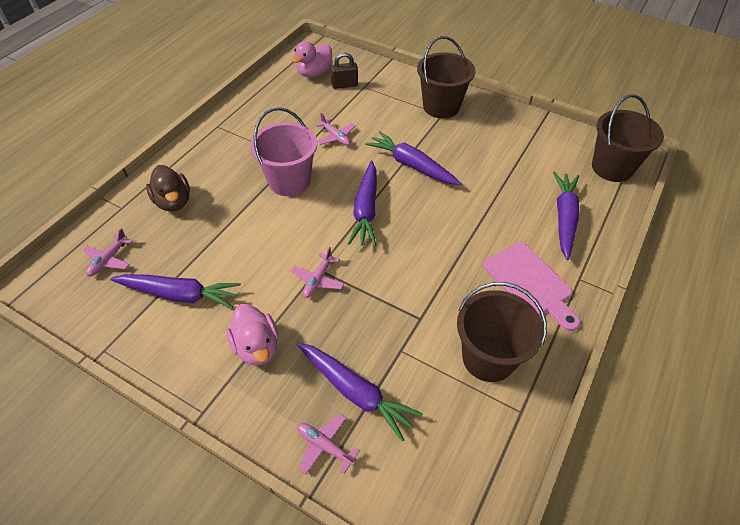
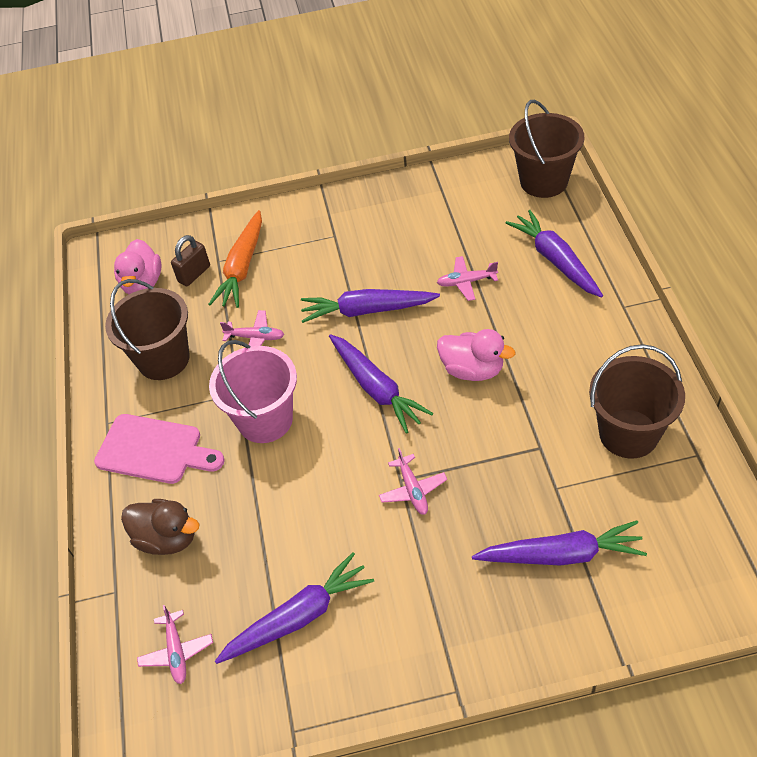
camera: 35 degrees left, 0 degrees up
(256, 347) = (432, 595): pink duck -> pink duck (472, 370)
(324, 446) = (588, 619): pink plane -> pink plane (466, 282)
(372, 98) = (242, 267): none -> orange carrot
(441, 107) = (324, 228): brown bucket -> brown bucket (163, 359)
(530, 283) = (591, 342): pink cutting board -> pink cutting board (154, 450)

